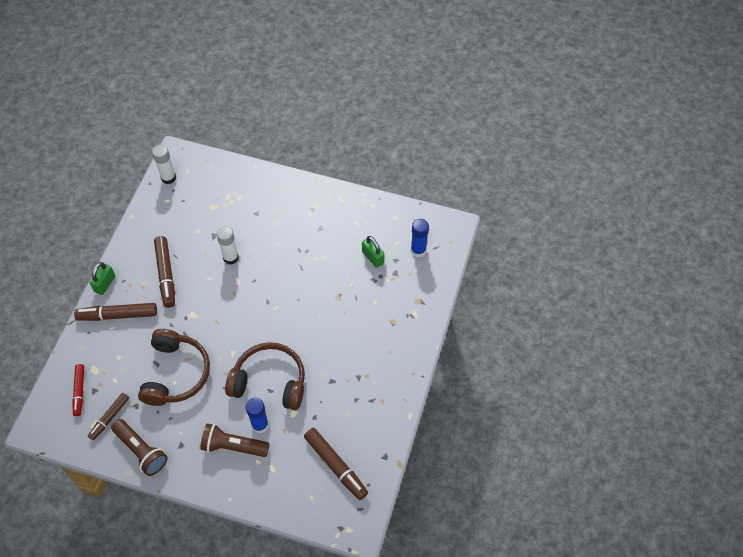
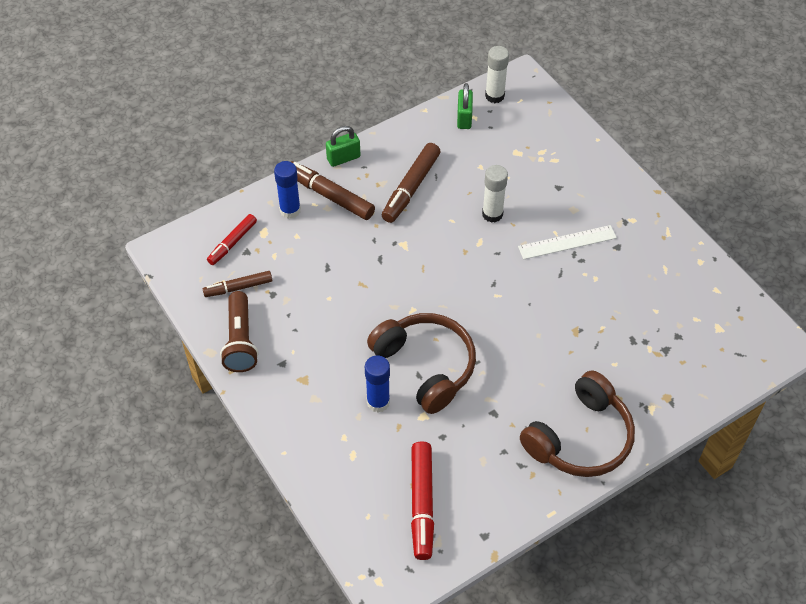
camera: 40 degrees right, 5 degrees down
(176, 373) = (337, 290): brown headphones -> brown headphones (580, 438)
(233, 446) = (332, 403): brown flashlight -> none
(289, 245) = (567, 242): none -> white ruler
(336, 466) = (422, 504): brown marker -> red marker
(373, 257) = (653, 316): green padlock -> green padlock (464, 118)
(418, 250) = (714, 343): blue glue stick -> blue glue stick (290, 210)

